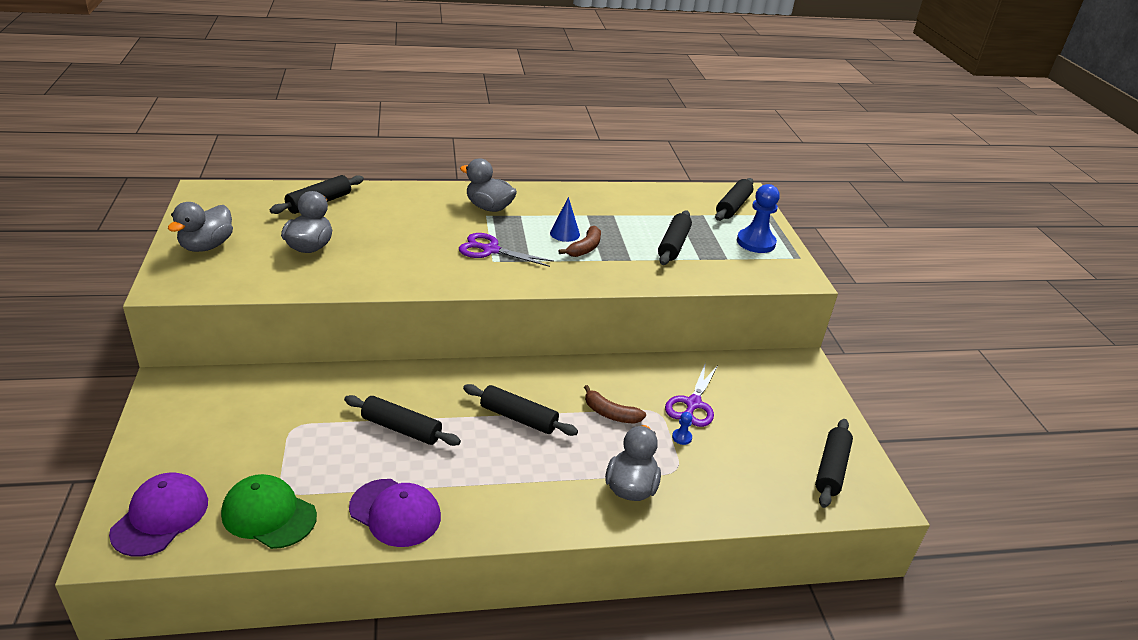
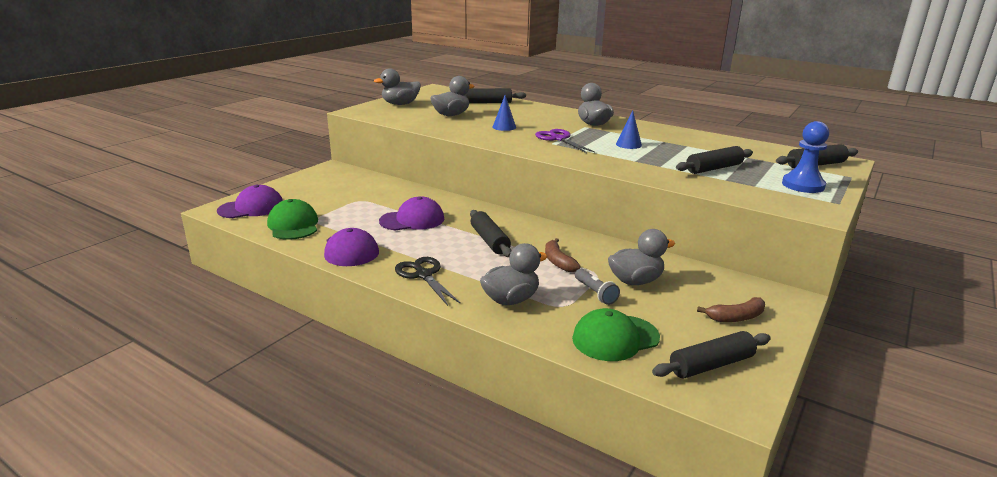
camera: 45 degrees right, 10 degrees down
(401, 428) = (412, 220): black rolling pin -> purple cap
(405, 249) = (504, 127): none -> blue cone
(519, 504) = (423, 275): none -> black scissors
(585, 248) = (632, 153): brown banana -> brown banana (736, 317)
(681, 437) = (595, 293): blue pawn -> grey flashlight
(693, 404) = (635, 281): purple scissors -> grey duck
(750, 482) = (615, 338): none -> green cap

